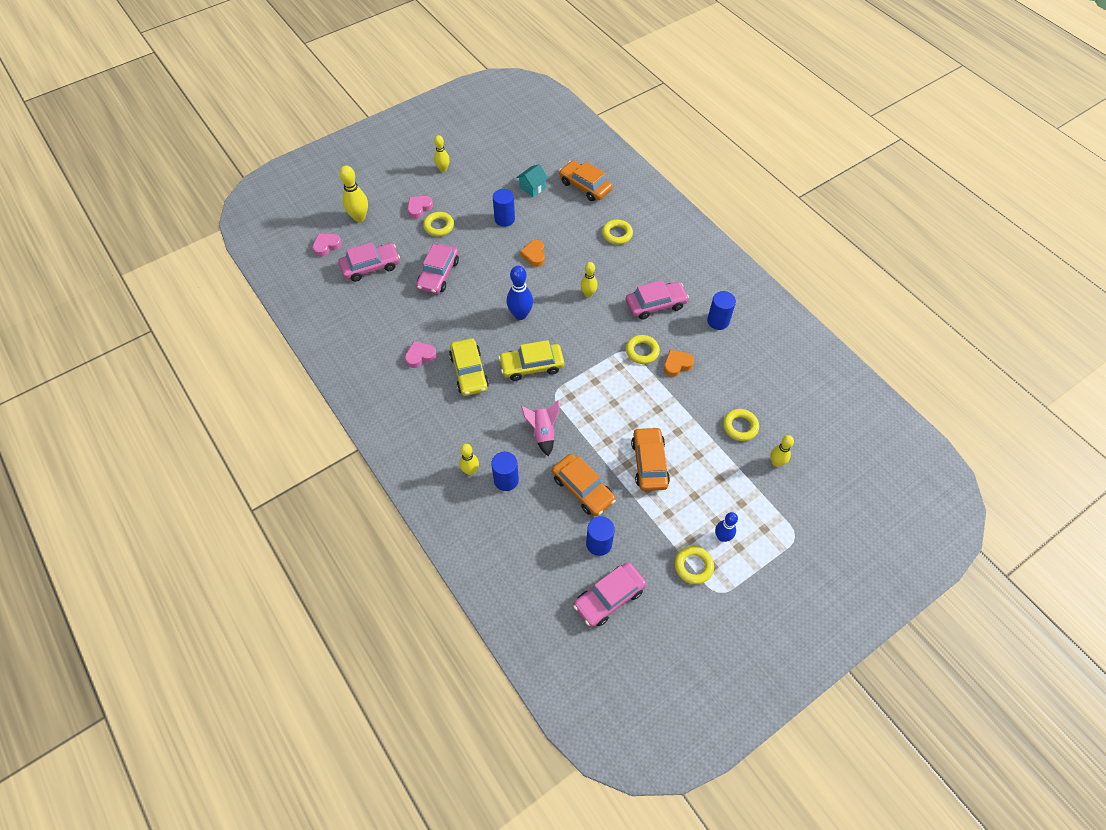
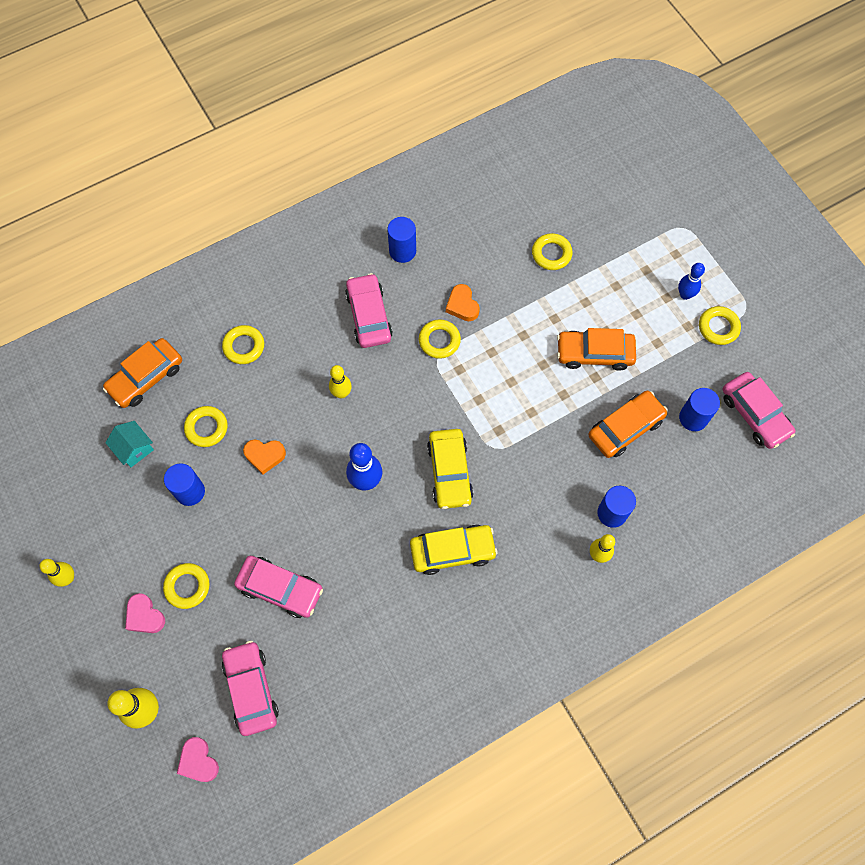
camera: 85 degrees left, 10 degrees up
(420, 356) = (421, 616): pink heart -> none
(543, 433) = (549, 466): pink rocket -> none
(551, 222) = (206, 428): none -> yellow ring
(776, 462) = (598, 227): yellow bowling pin -> none

